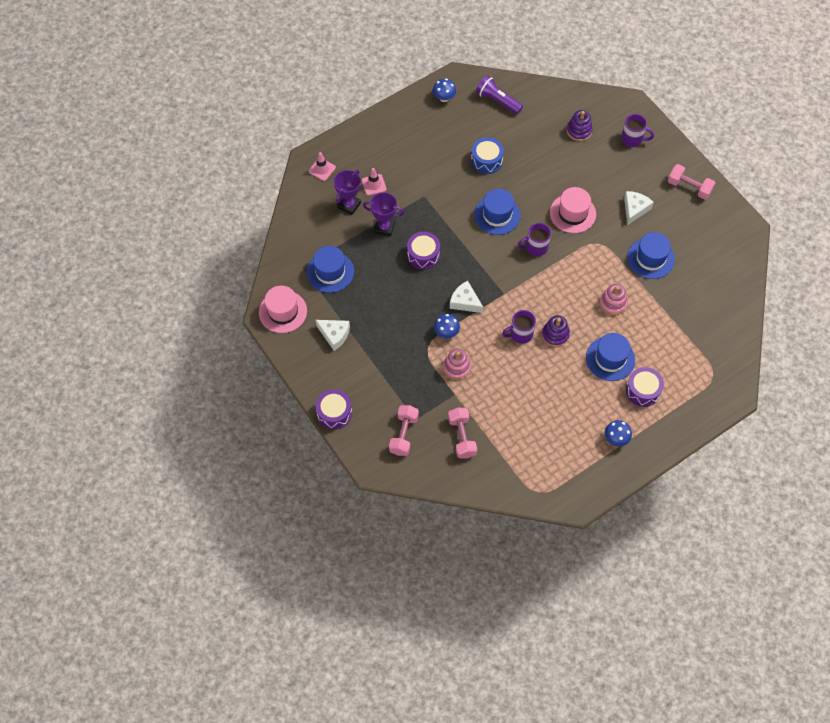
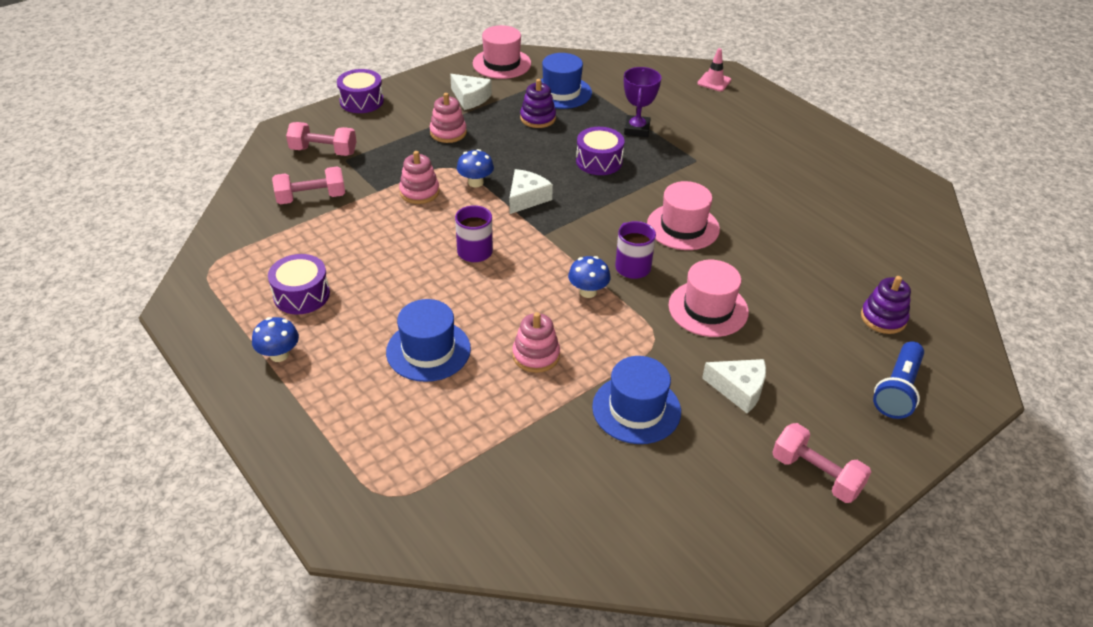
camera: 85 degrees right, 20 degrees down
(334, 335) = (470, 98): white cheese -> white cheese turned 75 degrees counterclockwise
(349, 205) = (664, 102): purple trophy -> none
(374, 185) = (703, 120): pink traffic cone -> none
(382, 350) = (448, 133): none -> pink stacking toy
(444, 98) = (878, 174): blue mushroom -> blue mushroom (588, 291)
(486, 160) = (780, 216): blue drum -> none
(497, 101) = (900, 226): purple flashlight -> none
(497, 215) = (683, 227): blue hat -> pink hat
(555, 335) = (473, 287): purple stacking toy -> purple stacking toy (538, 118)
(632, 139) = (897, 390): purple mug -> blue flashlight
(643, 391) = (364, 391): purple drum -> purple drum (301, 295)
(689, 187) = (816, 474): pink dumbbell -> pink dumbbell turned 75 degrees counterclockwise

